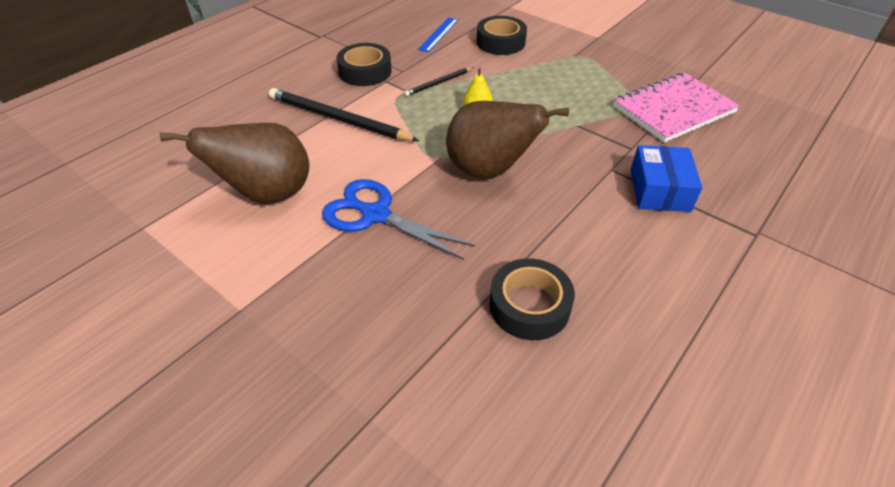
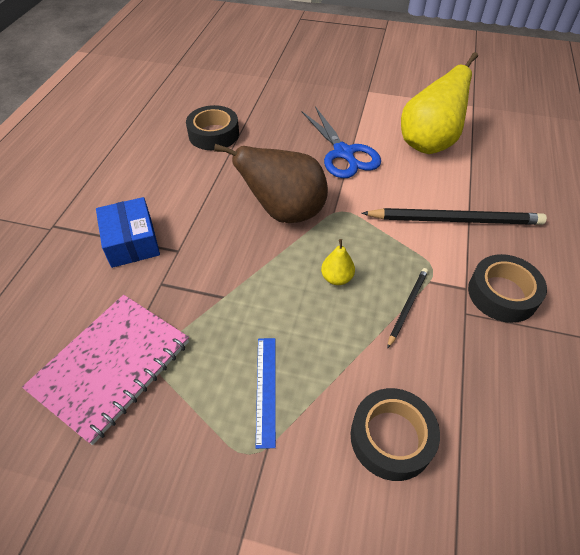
camera: 155 degrees right, 5 degrees up
(267, 194) = (428, 143): brown pear -> yellow pear
(375, 215) = (343, 153): blue scissors -> blue scissors turned 60 degrees clockwise
(438, 34) = (493, 419): blue ruler -> blue ruler (266, 389)

